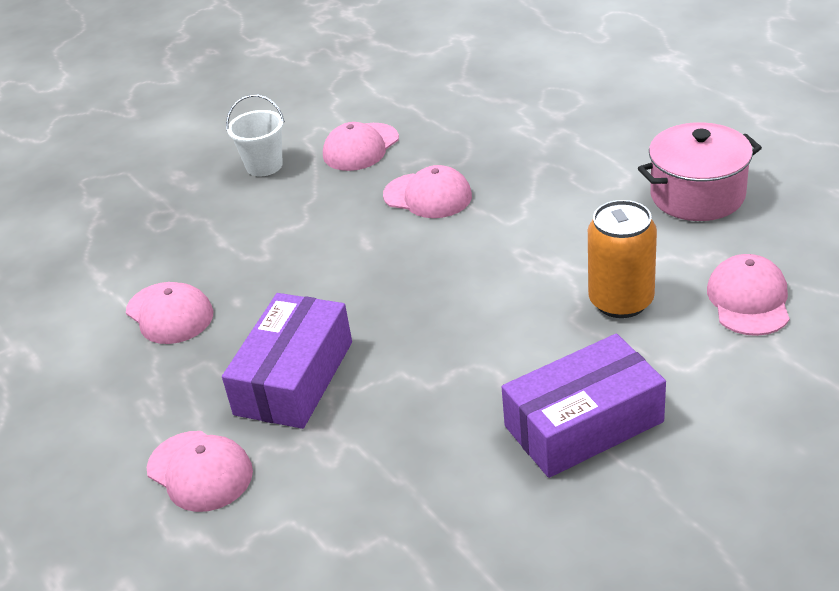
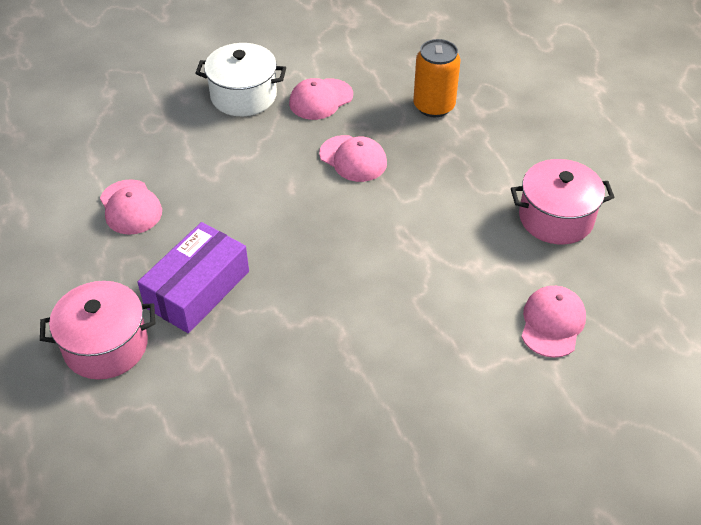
camera: 10 degrees right, 10 degrees up
(200, 471) = (106, 346): pink cap -> pink pot
(264, 166) = (243, 96): white bucket -> white pot
(583, 424) = (385, 391): purple box -> none
(621, 301) = (457, 295): orange can -> orange can (434, 106)

